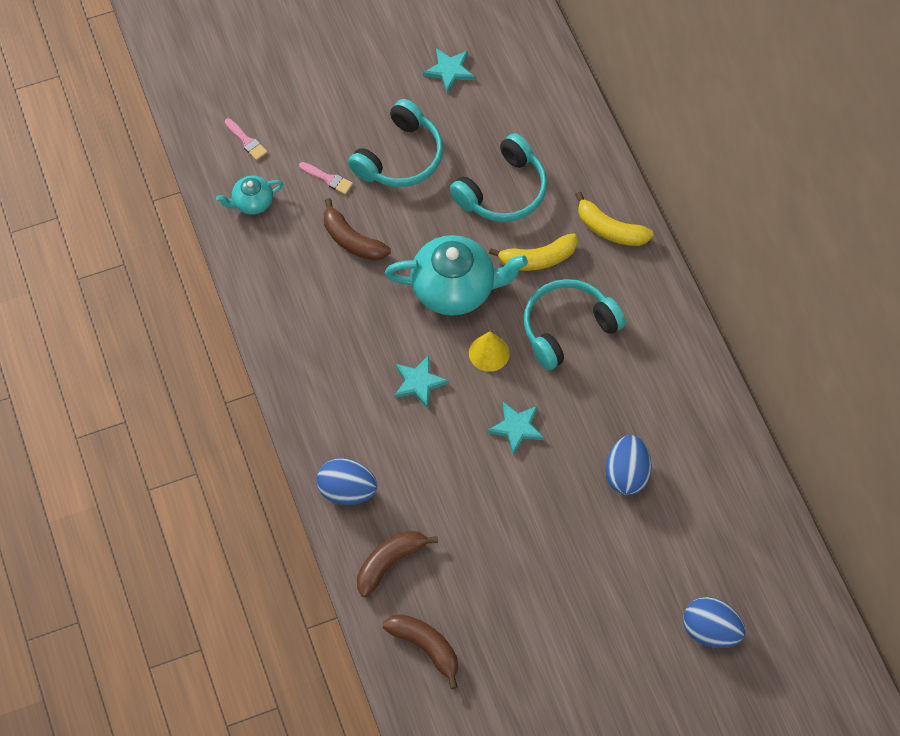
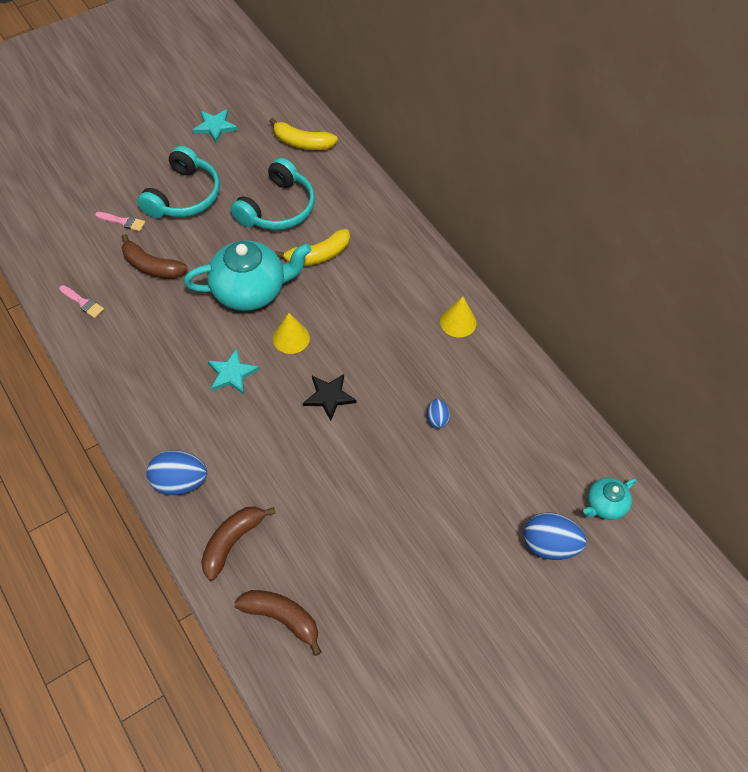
camera: 15 degrees left, 5 degrees down
(246, 141) = (46, 203): pink brush -> pink brush (83, 302)
(252, 202) = (56, 250): turquoise teapot -> turquoise teapot (604, 505)
(516, 428) = (329, 397): turquoise star -> black star
(567, 328) = (356, 305): turquoise headphones -> none
(610, 229) = (375, 223): yellow banana -> yellow banana (302, 143)
(626, 474) = (437, 419): blue egg -> blue egg, size x0.54
(676, 367) = (458, 322): none -> yellow cone

